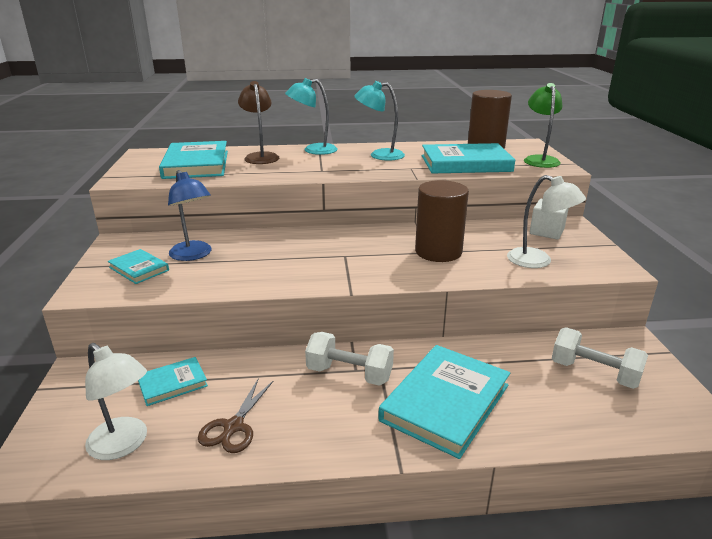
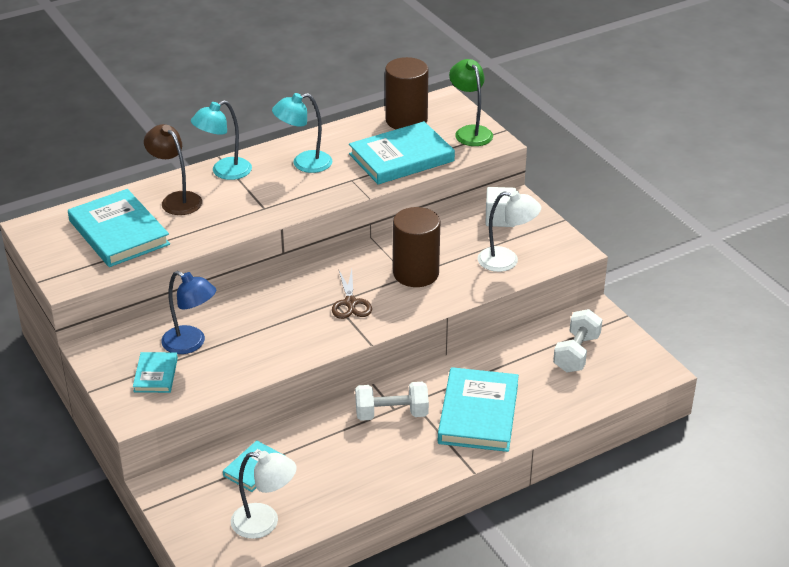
camera: 25 degrees left, 10 degrees up
(139, 269) = (156, 375): turquoise book -> turquoise book turned 75 degrees clockwise
(233, 427) = (334, 483): brown scissors -> brown scissors (350, 303)
(594, 373) = (576, 353): white dumbbell -> white dumbbell turned 75 degrees counterclockwise

